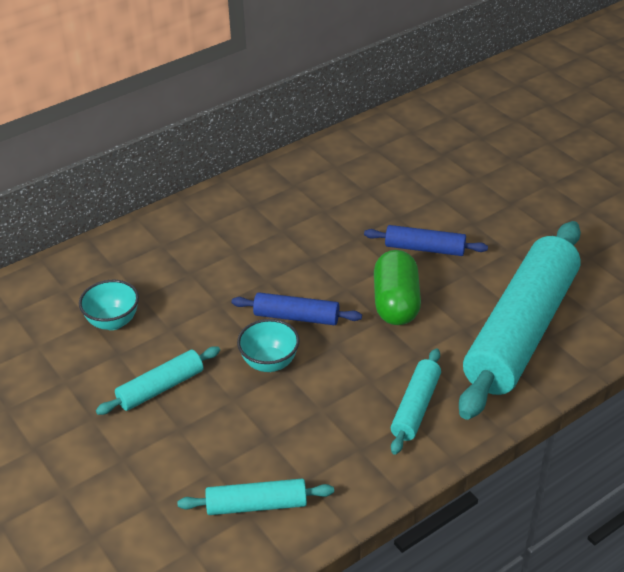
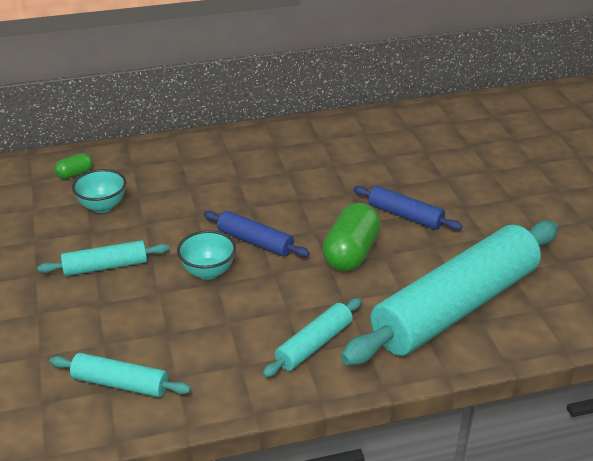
camera: 20 degrees right, 5 degrees down
(56, 292) = (75, 174): none -> green capsule

